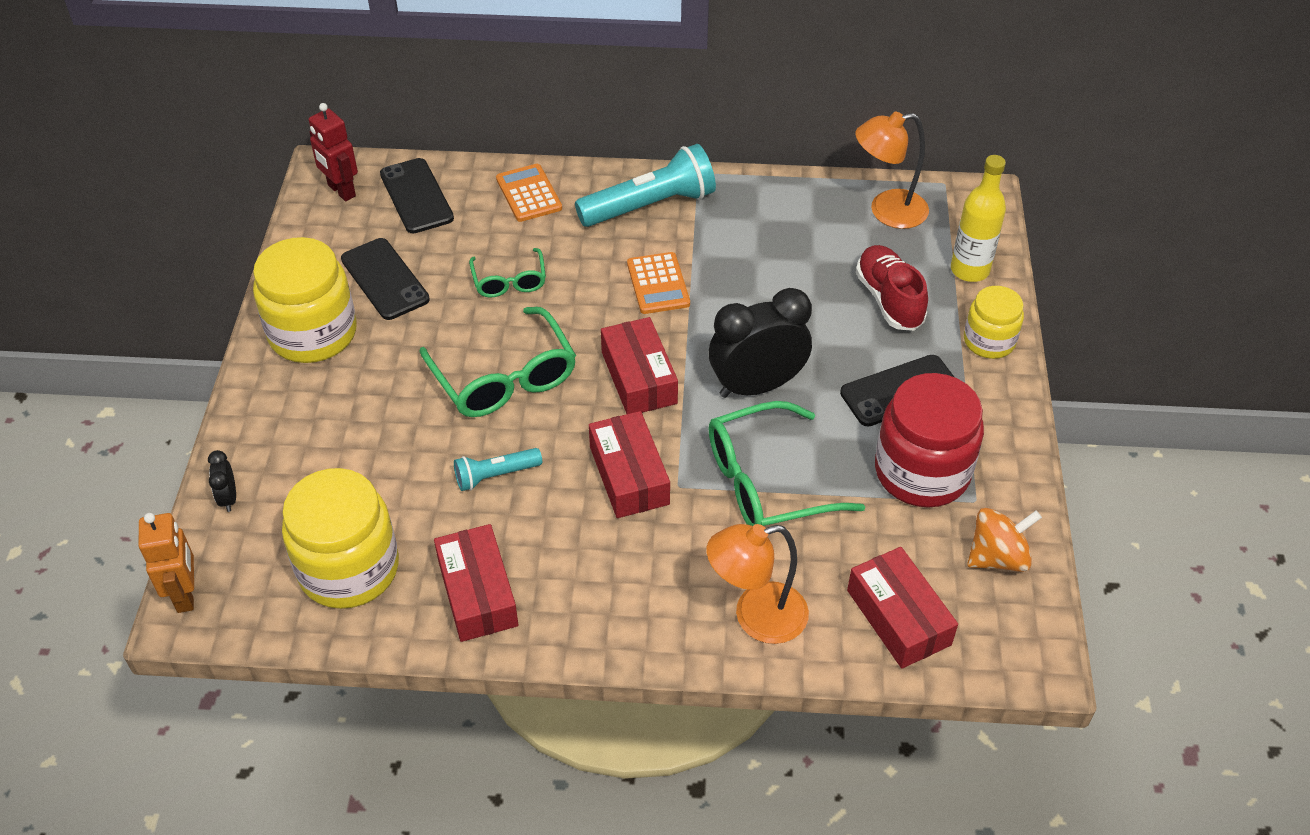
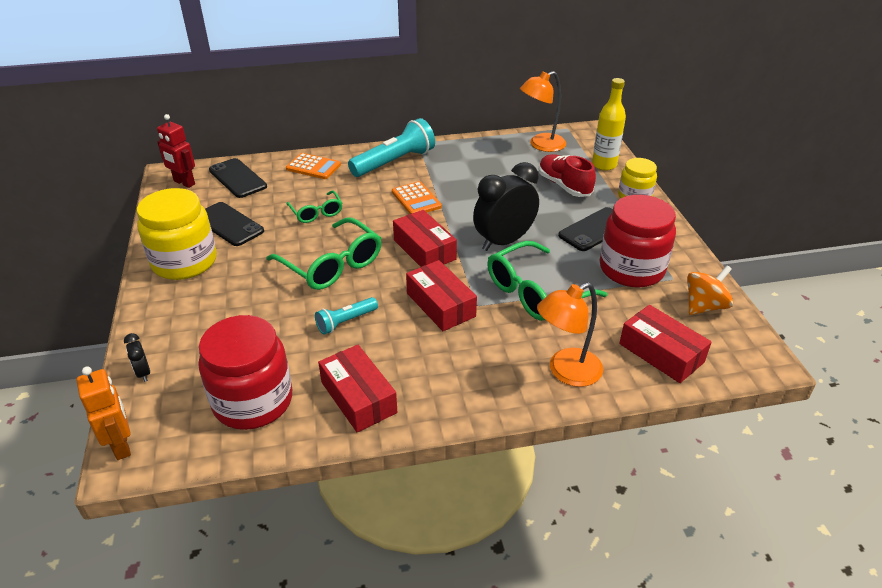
camera: 15 degrees left, 10 degrees down
(349, 569) = (253, 401): yellow jar -> red jar
(529, 193) = (313, 167): orange calculator -> orange calculator turned 150 degrees clockwise

